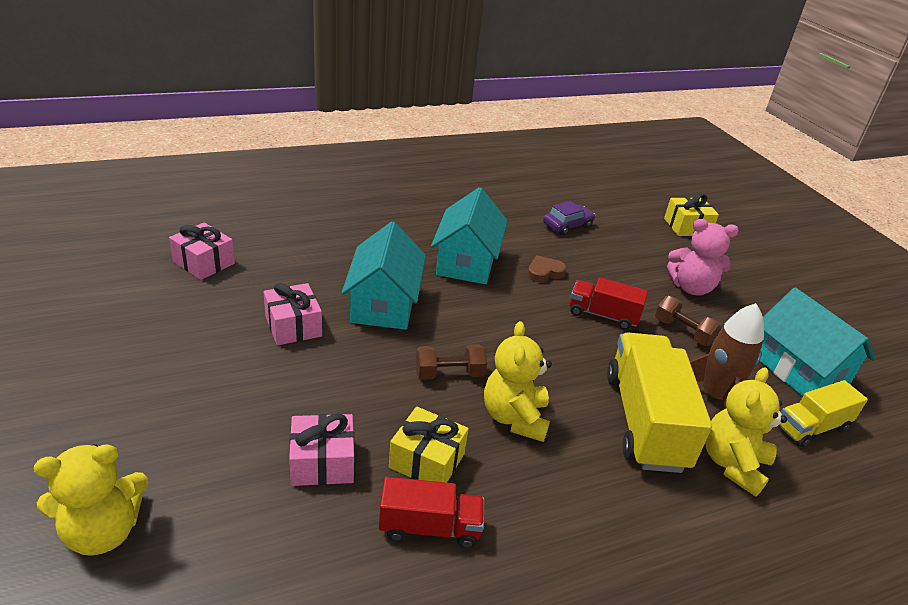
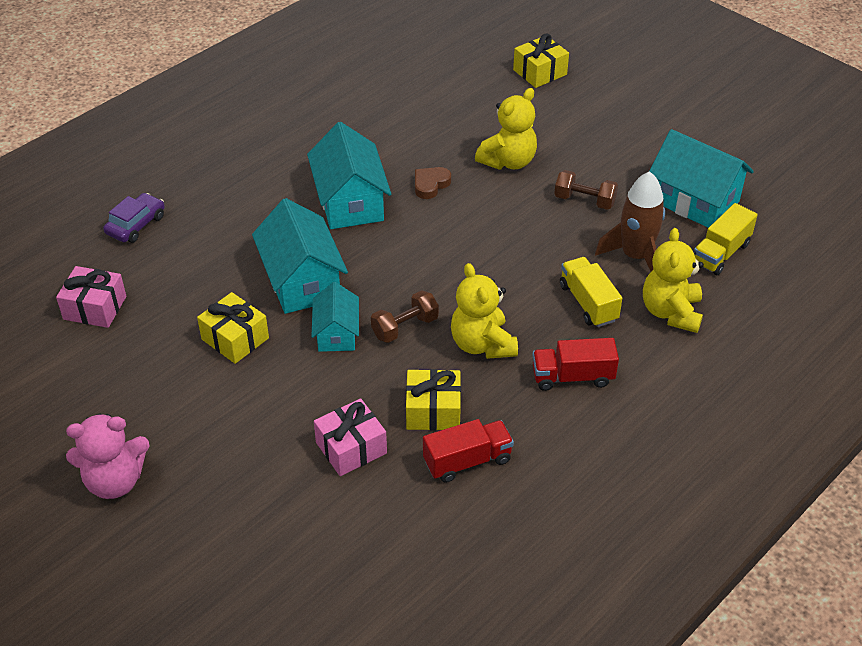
camera: 20 degrees left, 10 degrees up
(103, 531) = (221, 572): yellow teddy bear -> yellow teddy bear (508, 161)
(293, 326) = (235, 339): pink gift -> yellow gift
(383, 355) = (336, 333): none -> turquoise house
(567, 225) = (423, 117): purple car -> purple car (136, 225)
(603, 315) = (507, 211): red truck -> red truck (572, 377)
(645, 421) = (588, 303): yellow truck -> yellow truck, size x0.56
(691, 288) = (573, 147): pink teddy bear -> pink teddy bear (115, 481)

